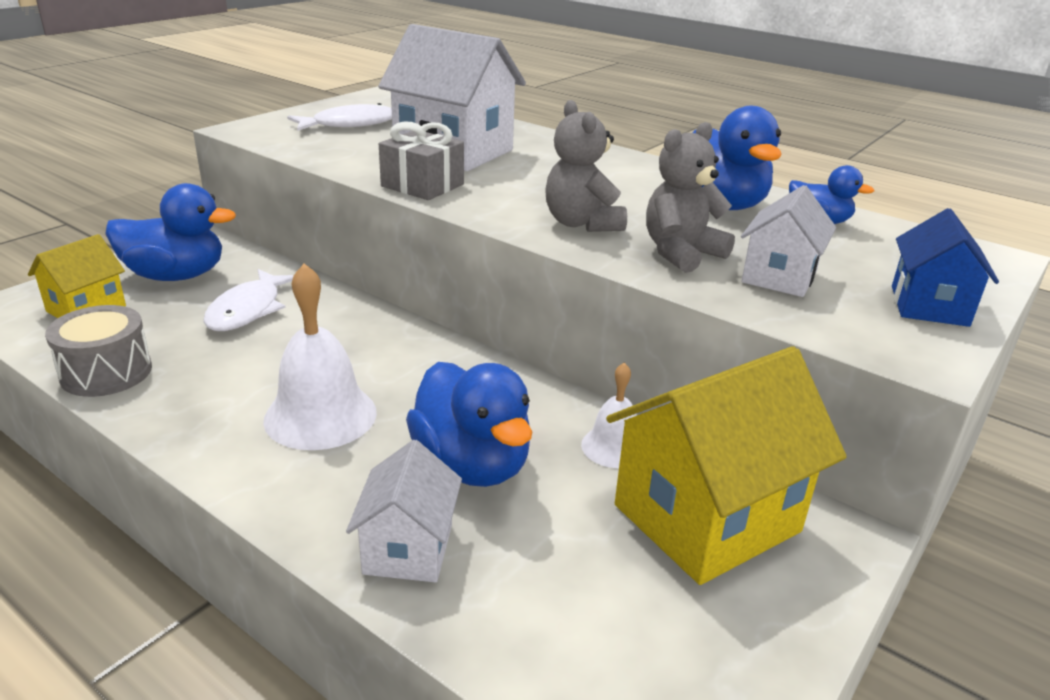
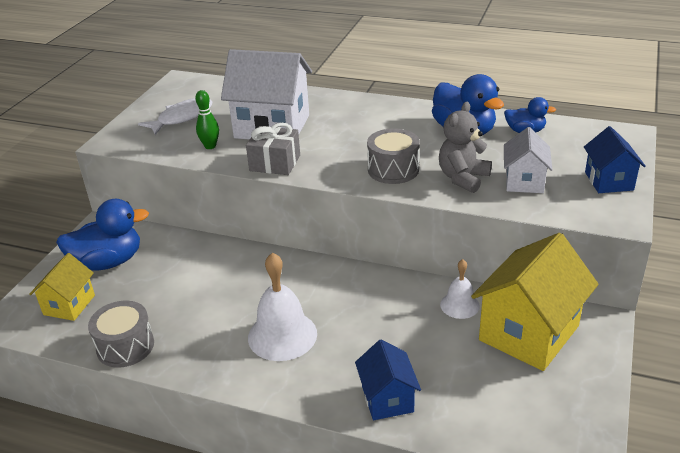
camera: 15 degrees left, 5 degrees up
(248, 310) = (180, 275): white fish -> none
(356, 155) = (210, 146): none -> green bowling pin
(408, 549) = (387, 399): white house -> blue house
(472, 465) = (389, 340): blue duck -> none
(582, 223) = (393, 169): grey teddy bear -> grey drum

